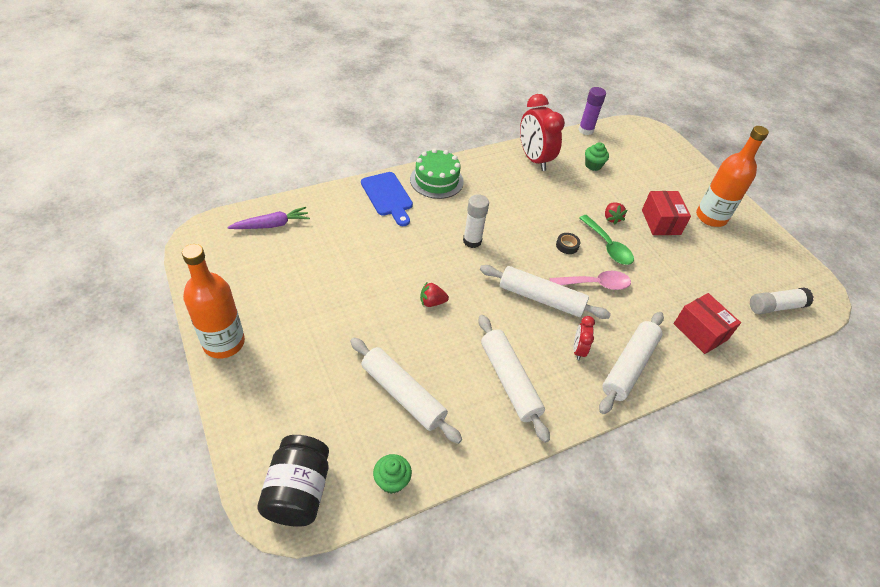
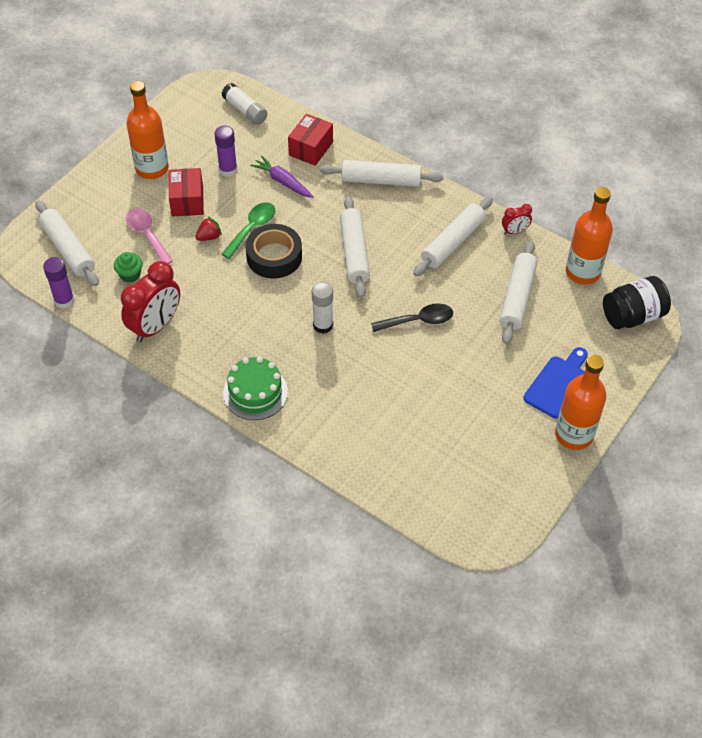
camera: 115 degrees left, 5 degrees up
(271, 225) = (428, 491): purple carrot -> purple carrot (283, 182)
(388, 196) = (312, 420): blue cutting board -> blue cutting board (558, 384)
(392, 481) = (582, 272): green cupcake -> orange bottle
(432, 302) = (418, 321): red strawberry -> black spoon
(567, 245) = (274, 256): black tape -> black tape, size x2.36
(578, 350) = (390, 213): red clock -> red clock (514, 231)
(595, 284) = (309, 224): pink spoon -> pink spoon (147, 235)
(636, 147) = (68, 249): none -> white rolling pin
(661, 222) = (187, 201): red box -> red box turned 60 degrees counterclockwise
(691, 261) = (228, 170): none -> purple glue stick

